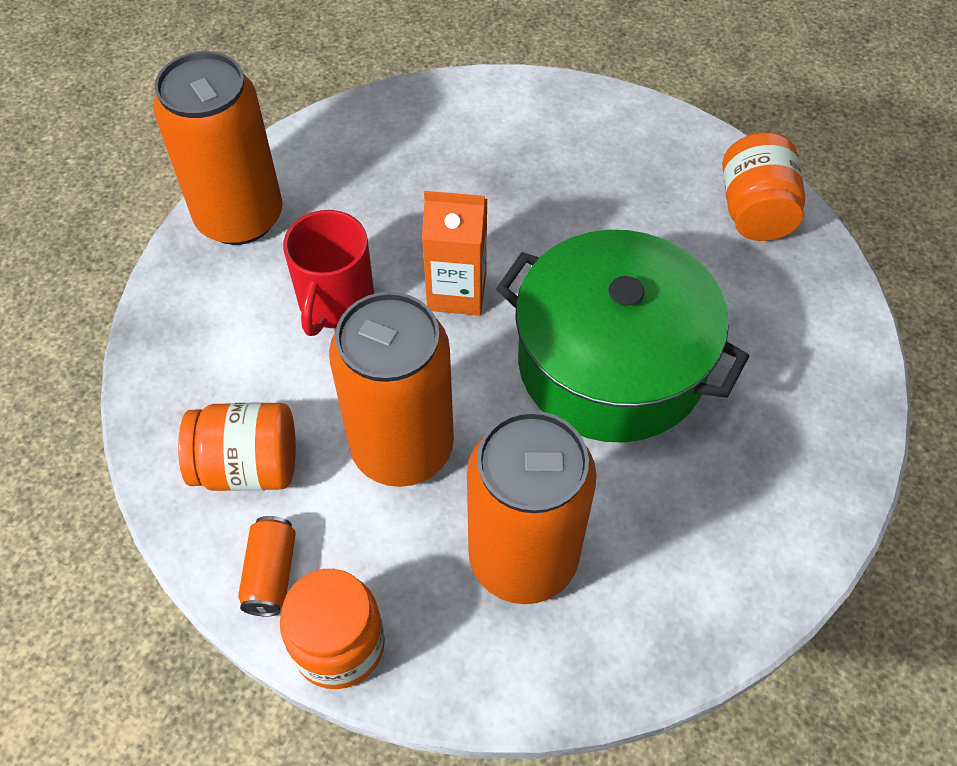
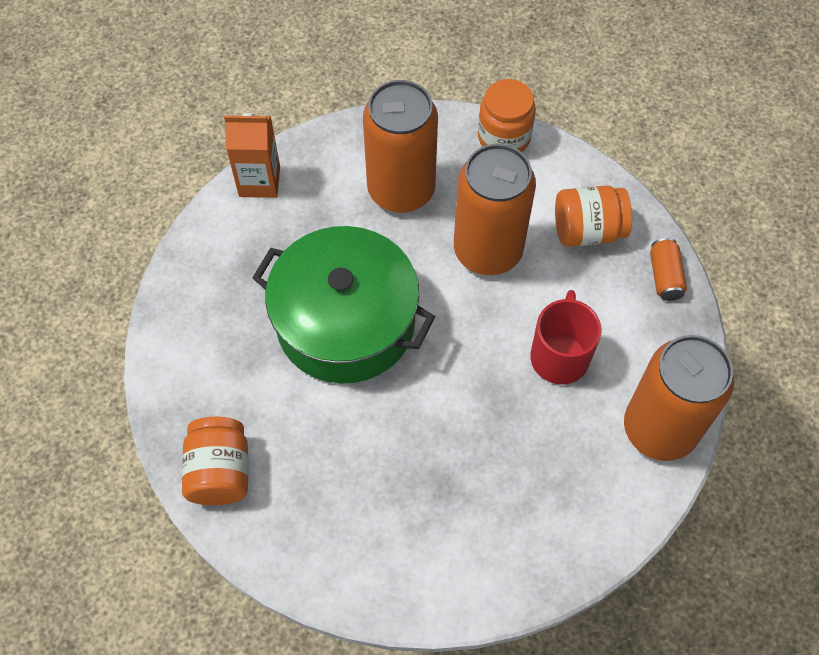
camera: 175 degrees right, 5 degrees up
(271, 573) = (553, 170): orange can -> orange can (665, 276)
(457, 292) = (467, 372): orange carton -> orange carton (259, 181)

